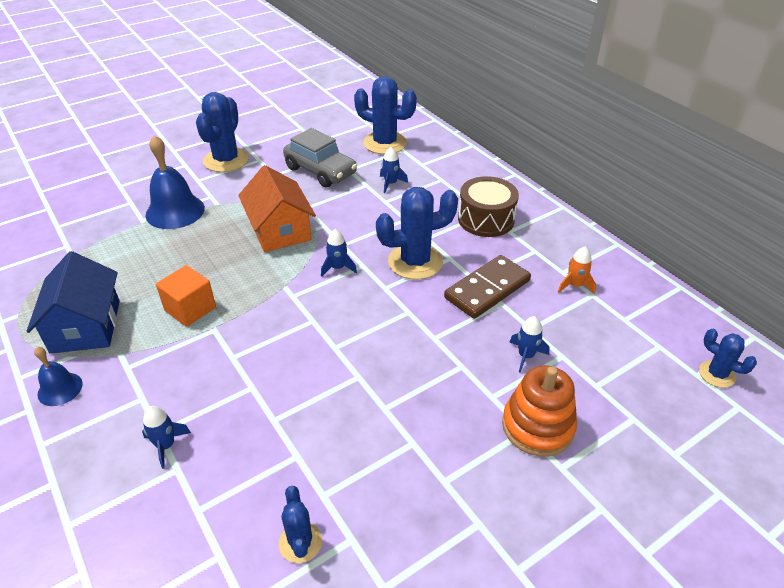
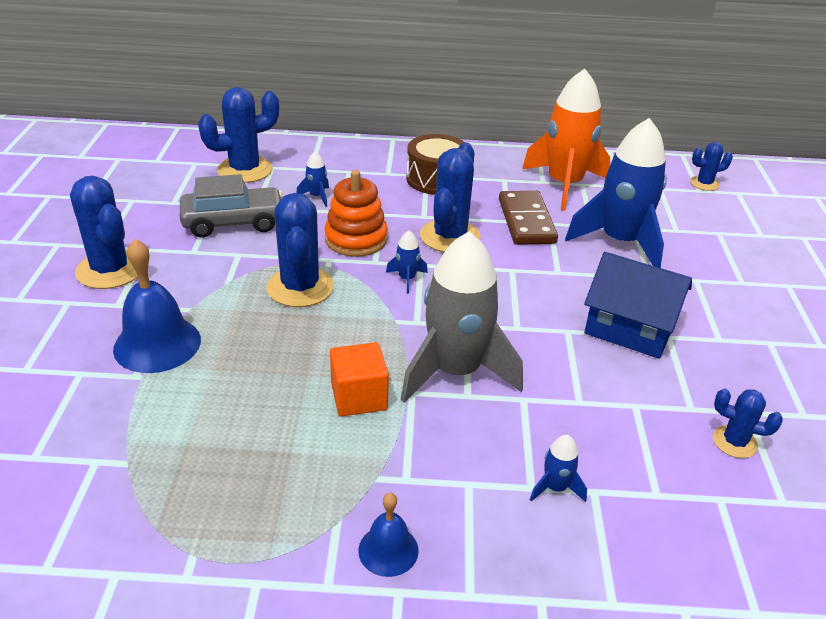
camera: 55 degrees left, 5 degrees down
(86, 326) = (294, 492): blue house -> blue house (630, 328)
(253, 339) = (455, 371): none -> grey rocket
(280, 230) = (300, 287): orange house -> blue cactus
(526, 356) = (620, 242): blue rocket -> blue rocket, size x2.49
(537, 426) = (696, 273): orange stacking toy -> orange stacking toy (356, 239)
(575, 285) = (564, 185): orange rocket -> orange rocket, size x2.49

